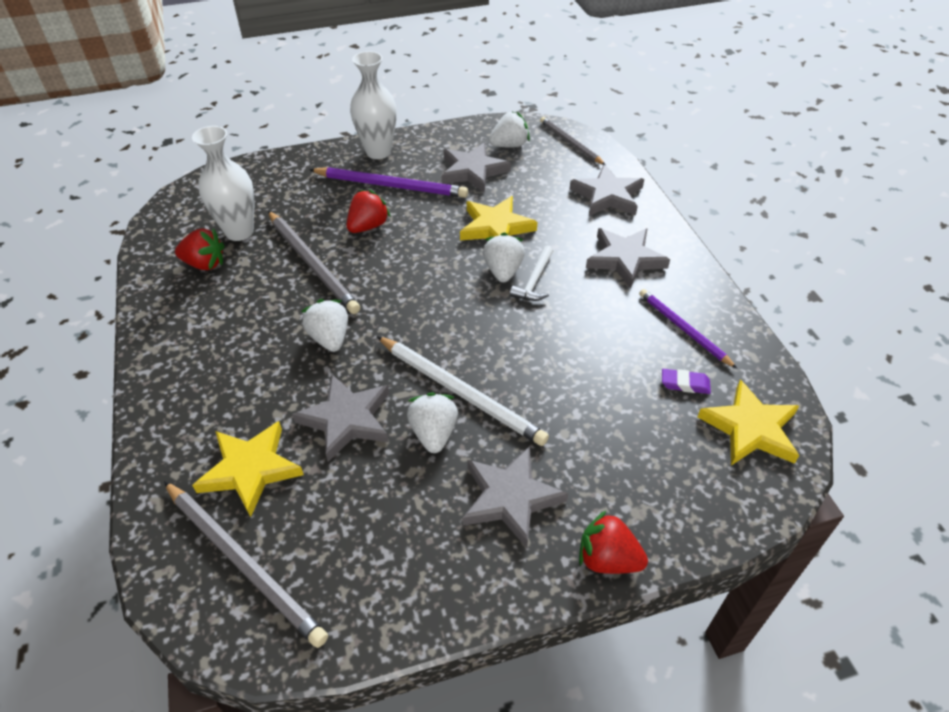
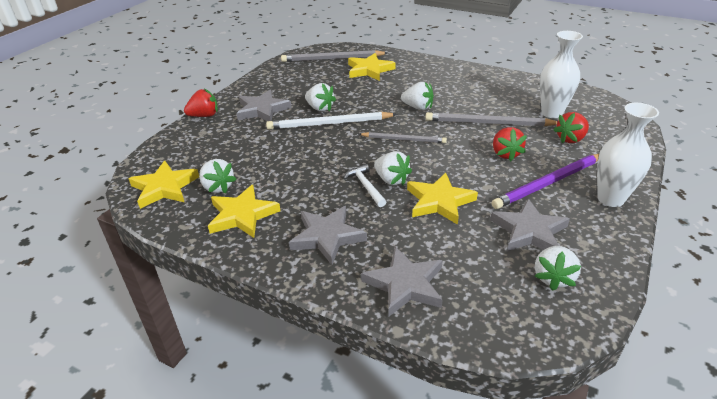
camera: 135 degrees right, 10 degrees down
(205, 264) = (529, 96): red strawberry -> red strawberry (570, 139)
(347, 419) = (361, 94): grey star -> none
(570, 143) = (517, 324): grey pencil -> grey pencil (404, 139)
(683, 329) = (242, 215): purple pencil -> yellow star
(685, 384) = (217, 187): purple eraser -> white strawberry

